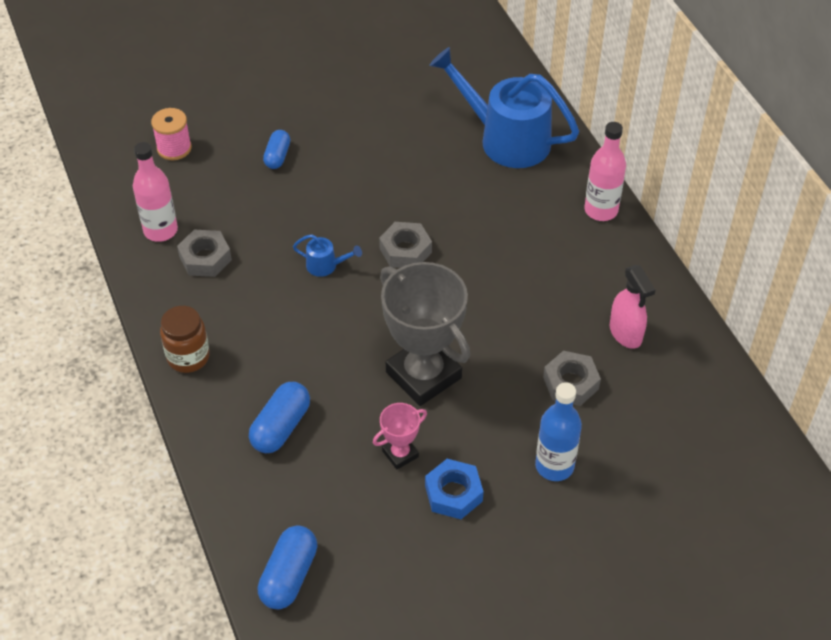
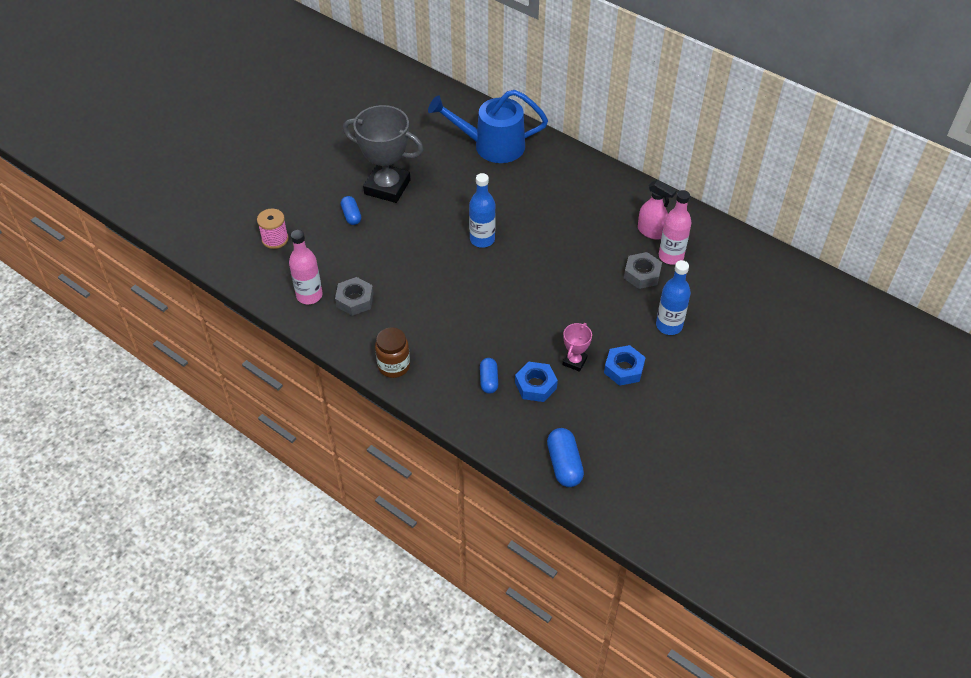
camera: 30 degrees left, 0 degrees up
(281, 427) = (489, 380): blue capsule -> blue capsule, size x0.66
(326, 266) = (439, 270): blue watering can -> none
(330, 460) = (535, 385): none -> blue nut
(405, 250) = (482, 239): grey nut -> blue bottle
(423, 375) = (552, 309): grey trophy -> grey trophy (387, 187)
(601, 210) = (582, 166): pink bottle -> pink bottle (671, 256)

